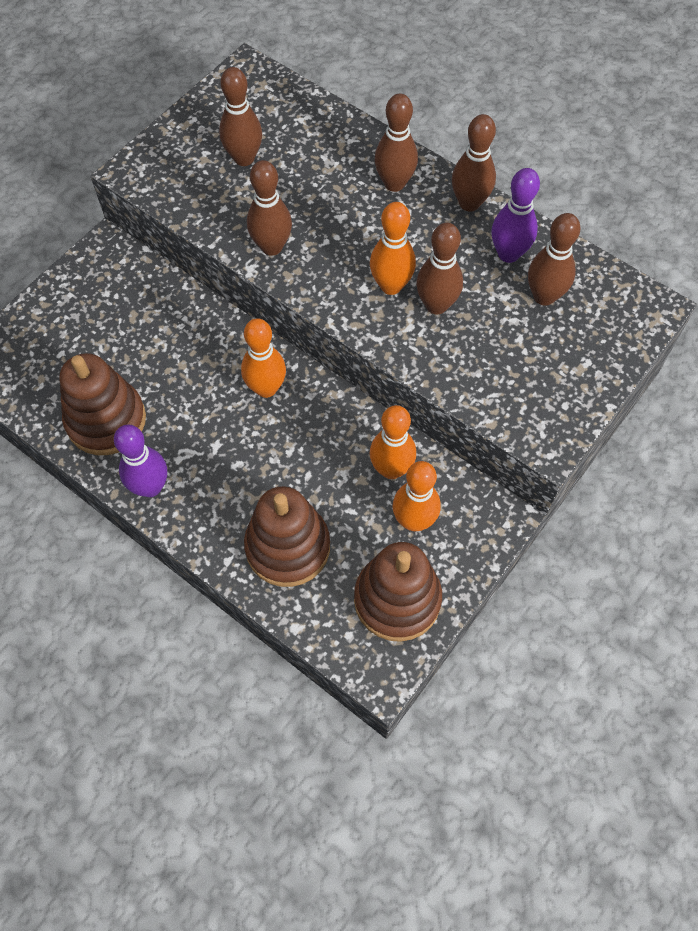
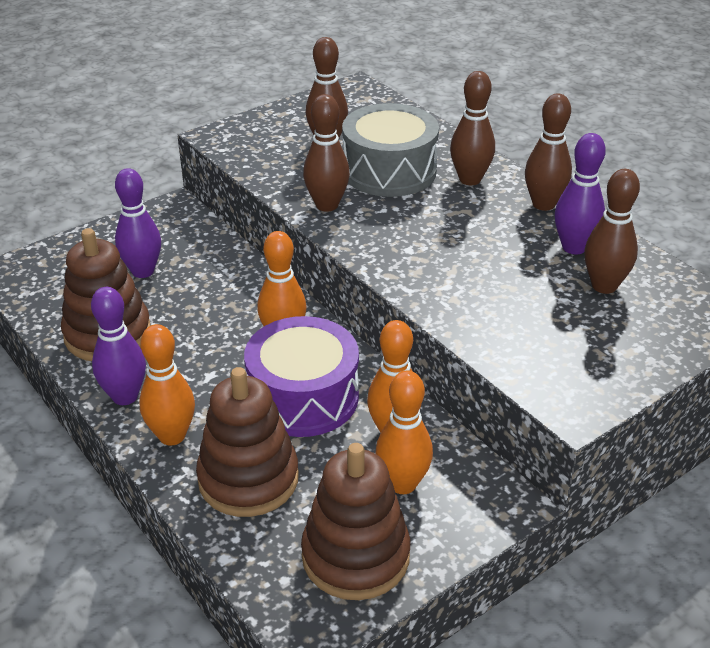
camera: 15 degrees right, 25 degrees down
(108, 337) = (143, 271): none -> purple bowling pin
(305, 450) = (303, 397): none -> purple drum
(316, 187) = (389, 171): none -> grey drum
(391, 286) = (438, 252): orange bowling pin -> orange bowling pin (172, 436)
(436, 305) = (481, 274): brown bowling pin -> none

